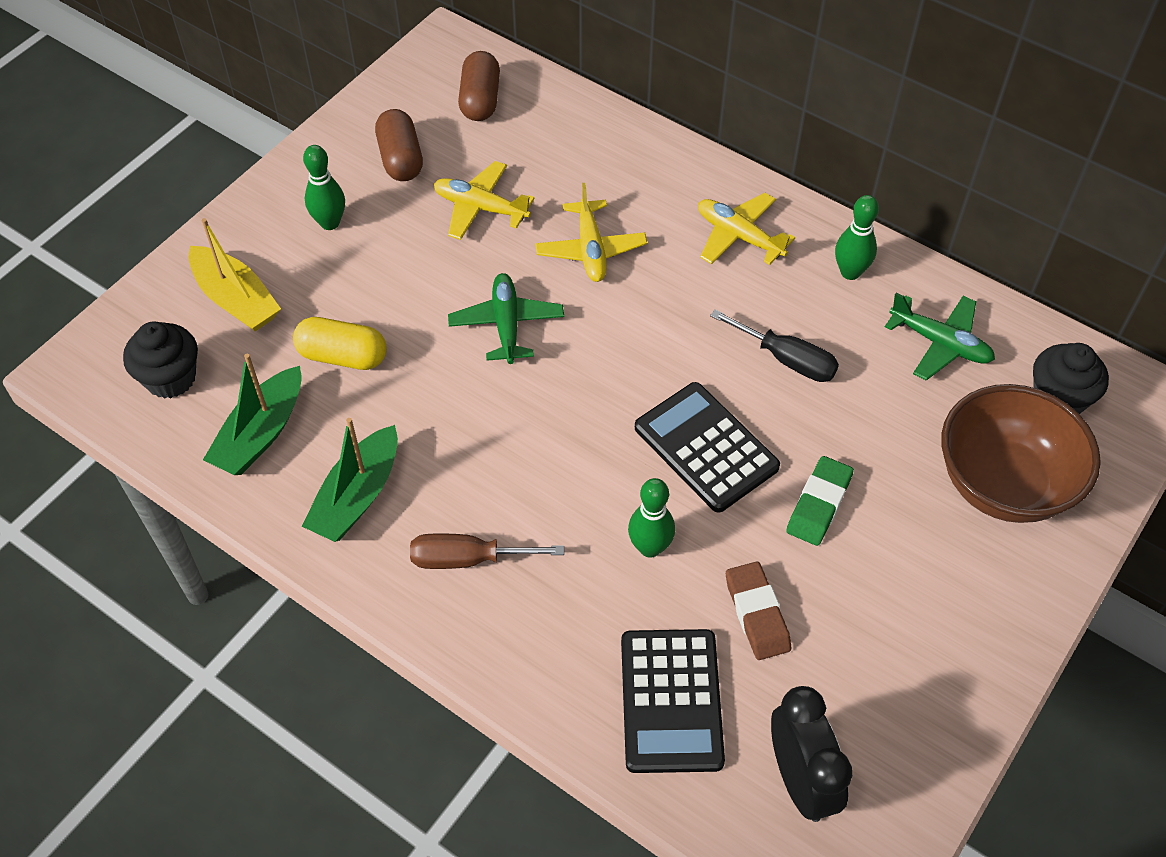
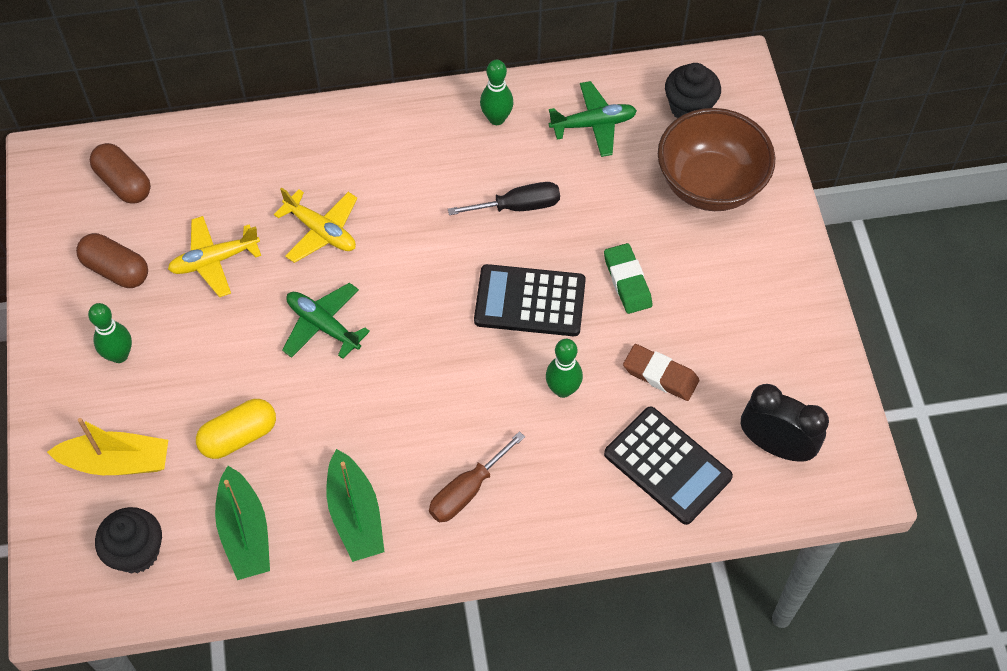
camera: 45 degrees left, 5 degrees up
(739, 236) = (405, 147): yellow plane -> none

